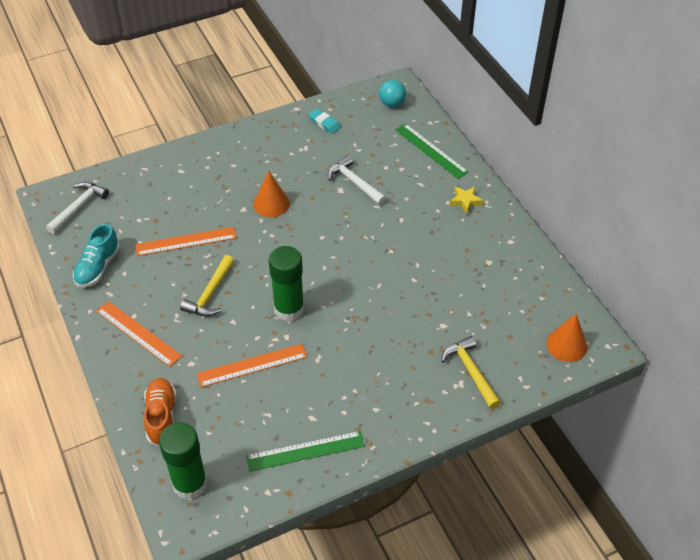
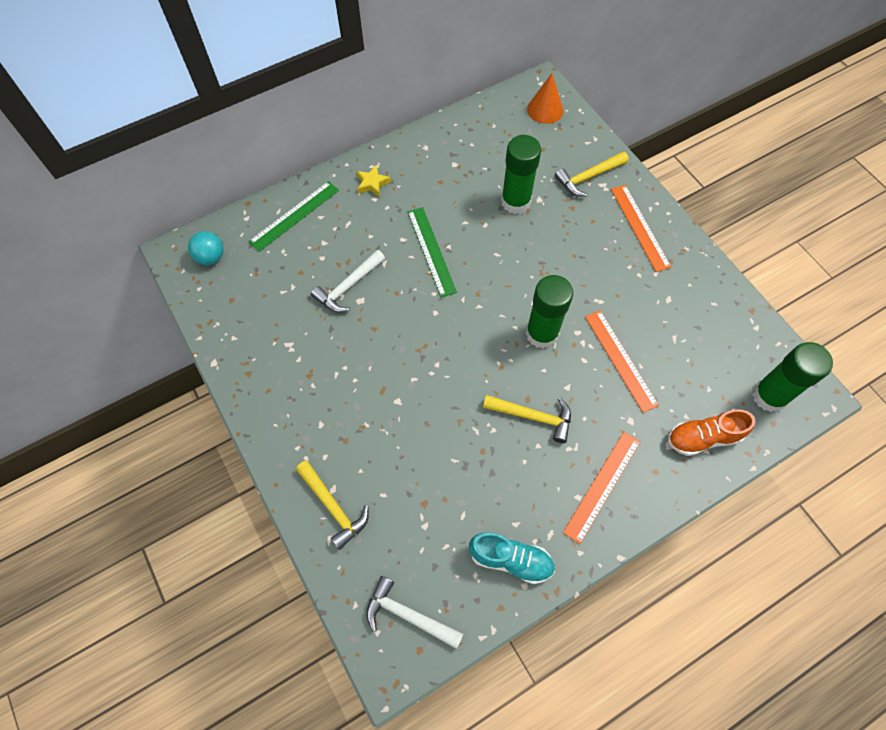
camera: 95 degrees left, 15 degrees up
(167, 171) = (333, 507): none -> yellow hammer
(186, 241) = (456, 459): orange ruler -> orange ruler (640, 227)
(271, 204) = (387, 371): orange cone -> none
(305, 451) = (706, 301): green ruler -> green ruler (431, 251)
(324, 123) = (244, 327): turquoise eraser -> none
(440, 306) = (515, 202): none -> green glue stick

